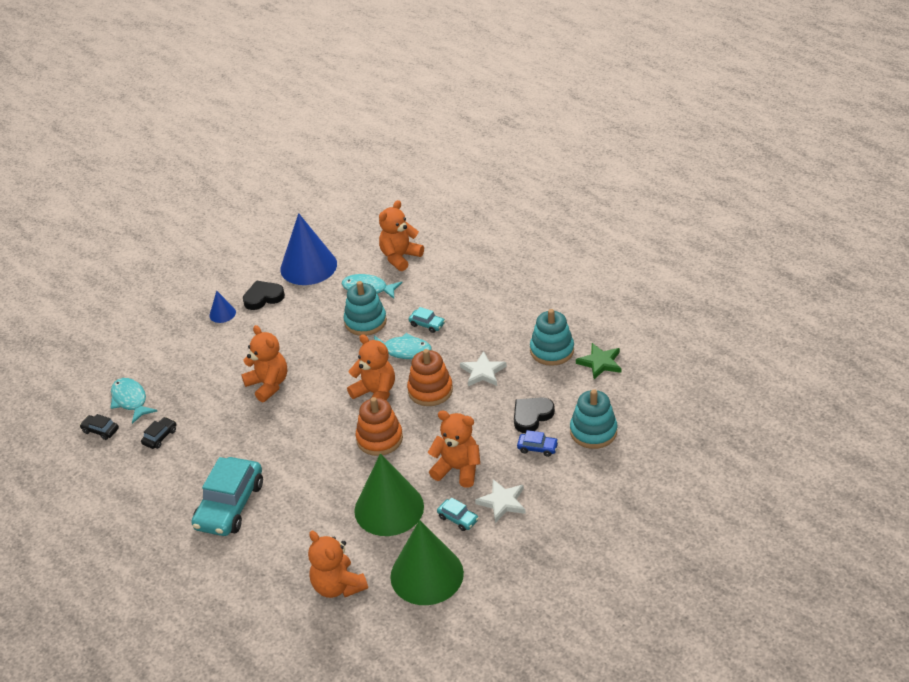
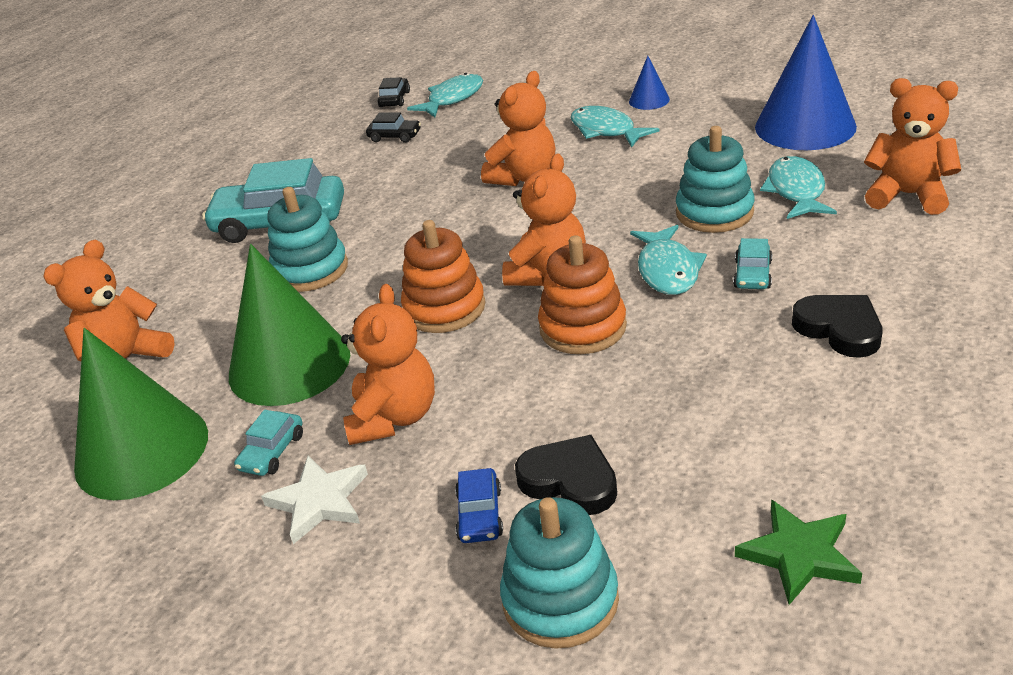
camera: 75 degrees right, 5 degrees down
(243, 339) = (606, 130): none -> turquoise fish
(263, 297) = (705, 116): black heart -> black heart (839, 329)
(483, 372) = (665, 377): white star -> none
(552, 350) = (788, 459): turquoise stacking toy -> turquoise stacking toy (310, 270)

